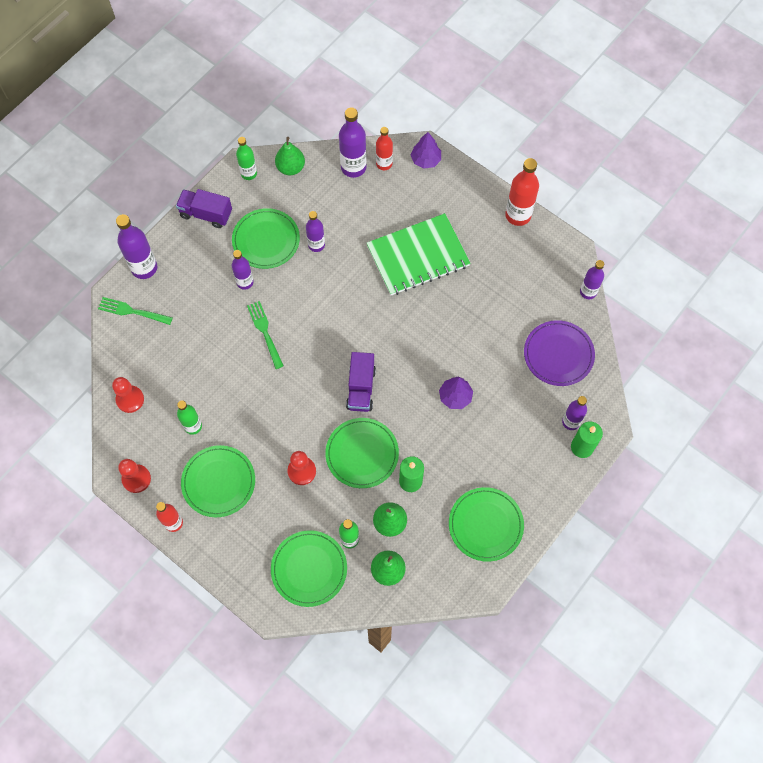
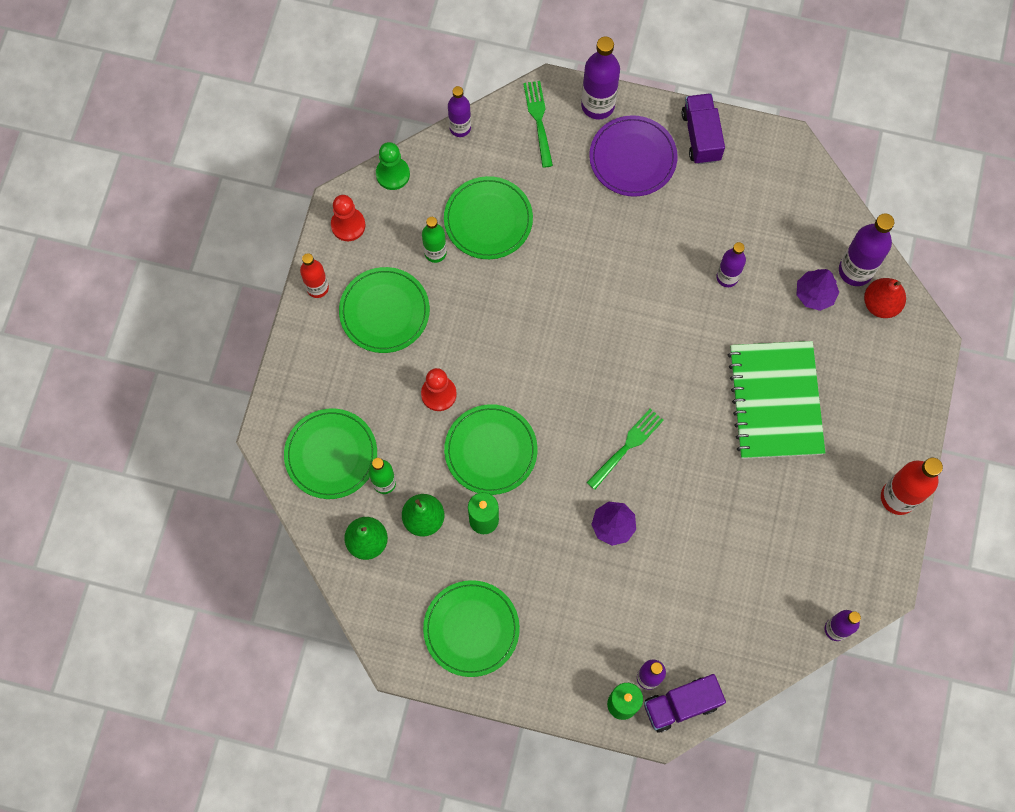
camera: 65 degrees right, 5 degrees up
(114, 429) = (392, 174): none -> green pawn
(130, 399) = (434, 172): red pawn -> none
(245, 282) = (637, 221): purple bottle -> purple bottle (460, 128)
(249, 173) = (780, 156): green bottle -> none
(265, 332) = (585, 274): green fork -> green fork (626, 447)
(266, 240) = (703, 218): green plate -> green plate (488, 219)
(291, 168) = (814, 199): green pear -> none
(361, 388) = (570, 413): purple truck -> purple truck (681, 705)
(384, 164) = (880, 304): red bottle -> red pear
(418, 256) = (775, 401): green notebook -> green notebook turned 45 degrees clockwise
(426, 160) = (914, 351): purple tree -> purple tree (814, 294)
(558, 354) = (730, 626): purple plate -> purple plate (632, 158)

